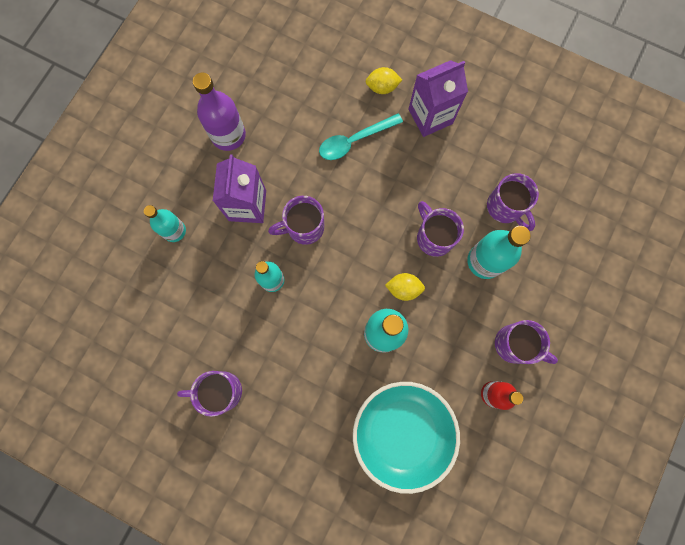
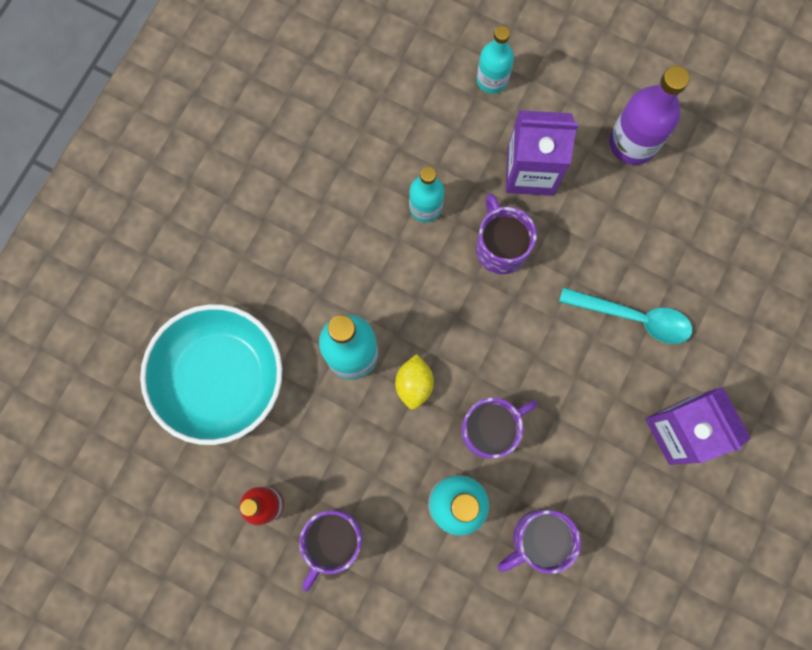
camera: 90 degrees right, 0 degrees up
(221, 391) = (280, 147): purple mug -> none
(354, 141) = (633, 317): turquoise spoon -> turquoise spoon turned 135 degrees clockwise
(382, 87) = (721, 359): yellow lemon -> none

